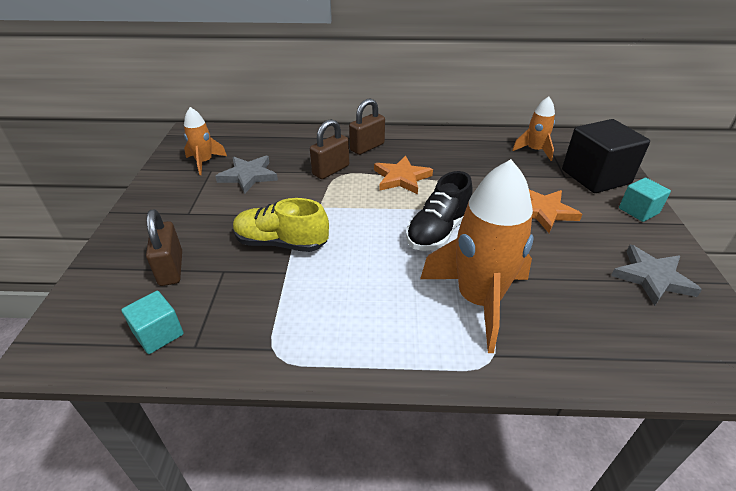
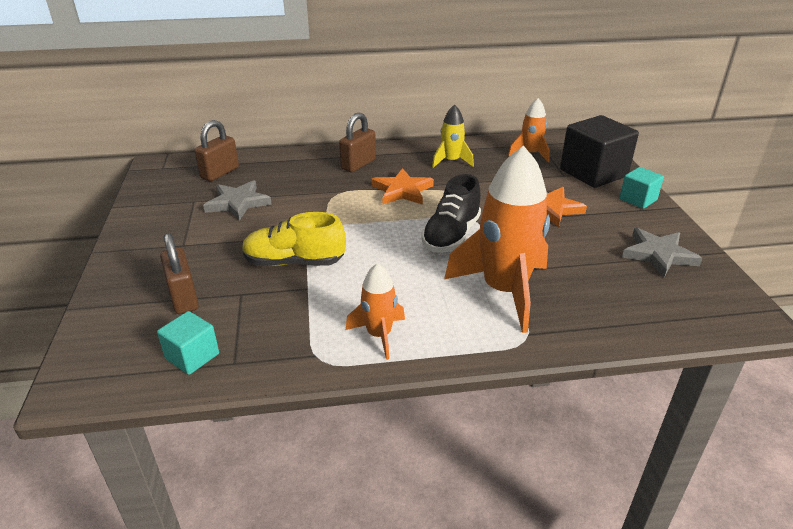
camera: 10 degrees left, 5 degrees down
(204, 162) = (183, 194): orange rocket -> orange rocket (379, 335)
(331, 170) = (326, 190): brown padlock -> brown padlock (220, 173)
(455, 151) = (451, 161): none -> yellow rocket

